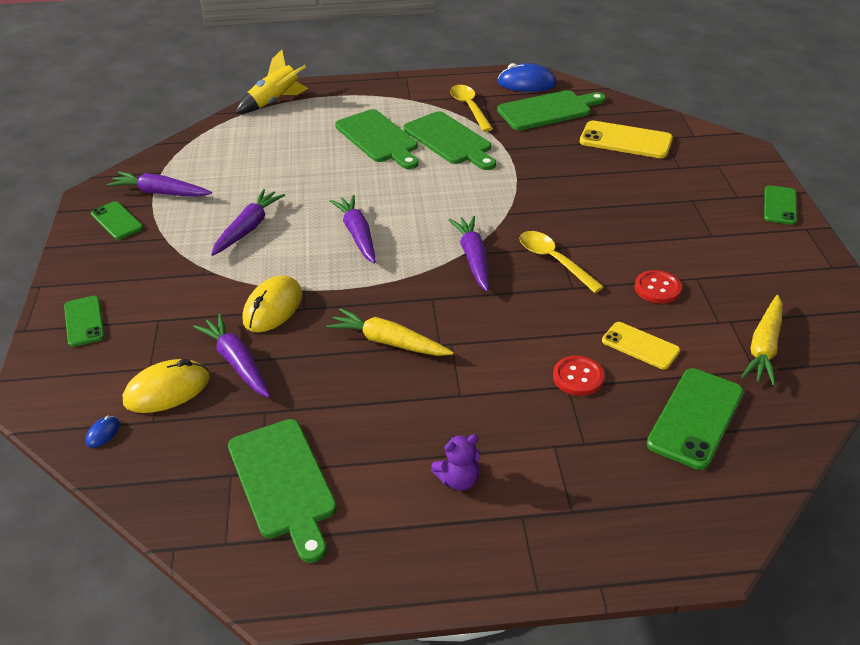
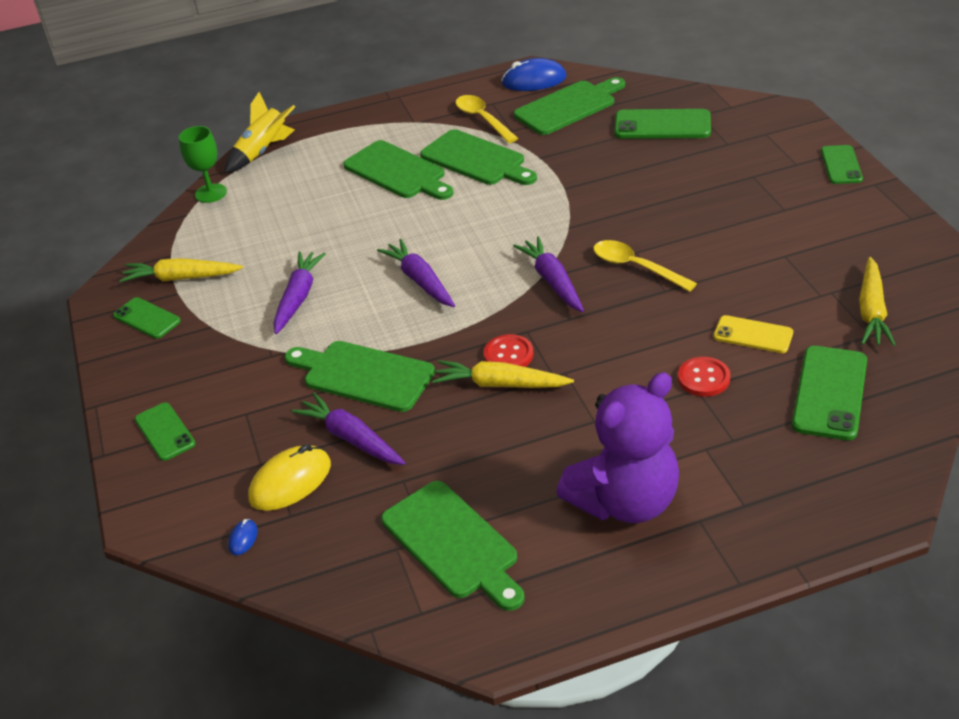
camera: 10 degrees left, 0 degrees up
(161, 193) = (181, 278): purple carrot -> yellow carrot
(217, 128) = (211, 193): none -> green goblet
(273, 308) = (363, 375): yellow mouse -> green cutting board
(458, 480) = (625, 501): purple teddy bear -> purple teddy bear, size x2.38
(625, 140) = (662, 125): yellow phone -> green phone
(657, 288) = (749, 274): red button -> red button (508, 355)

